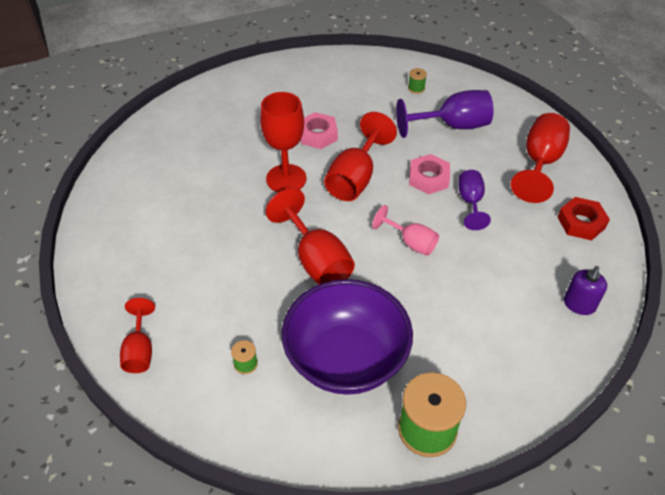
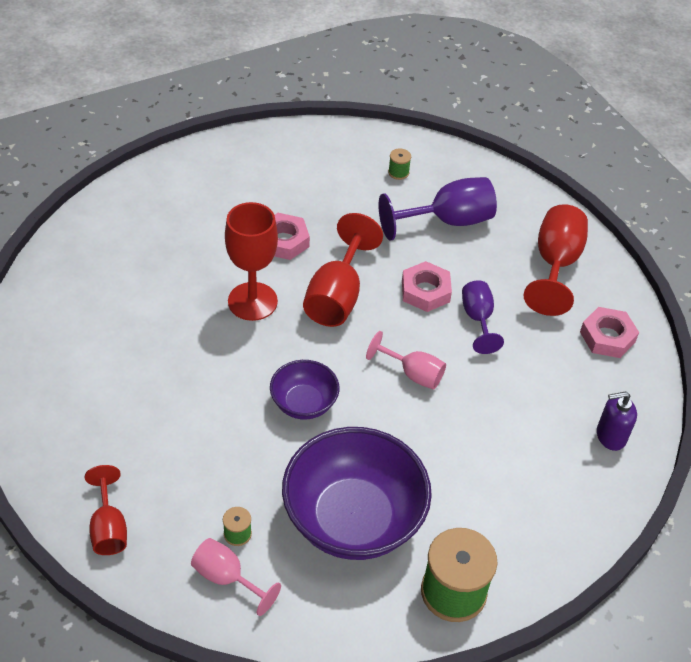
camera: 10 degrees left, 0 degrees up
(231, 401) = (227, 578): none -> pink goblet
(316, 260) = (304, 403): red goblet -> purple bowl
(579, 305) = (610, 436): purple soap dispenser -> purple soap dispenser turned 60 degrees clockwise
(581, 222) = (607, 337): red nut -> pink nut

